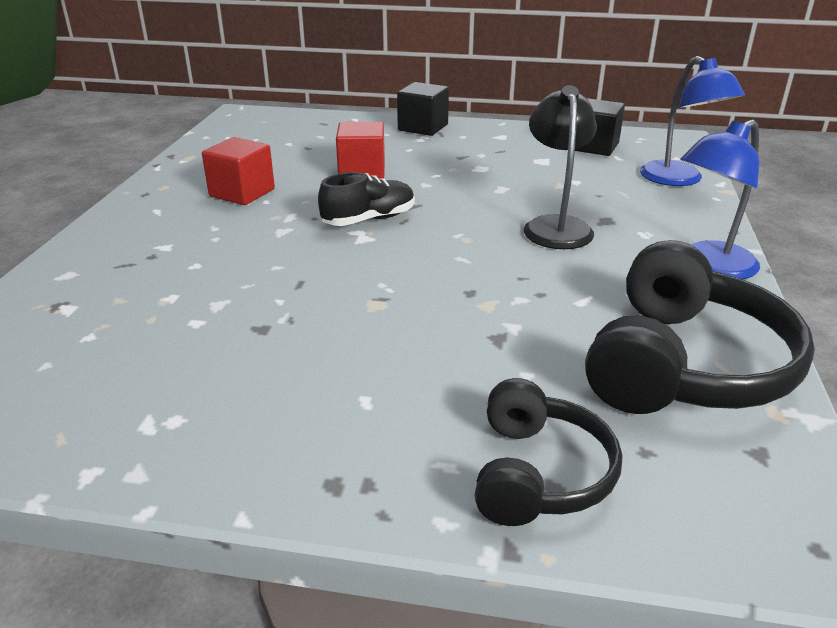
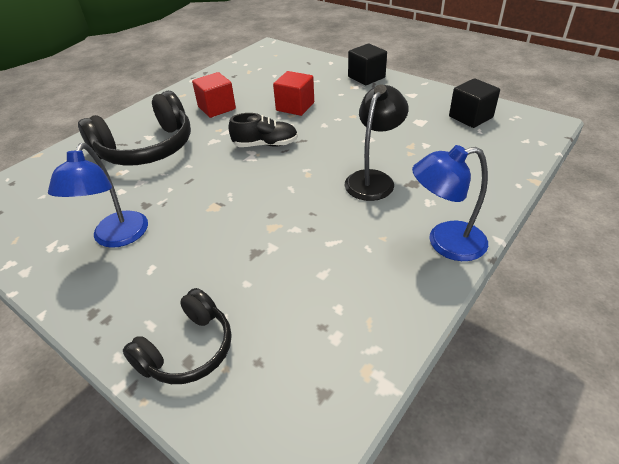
camera: 30 degrees right, 10 degrees up
(679, 180) = (506, 161): blue lamp -> blue lamp (116, 238)
(684, 365) = (344, 312): black headphones -> black headphones (146, 148)

